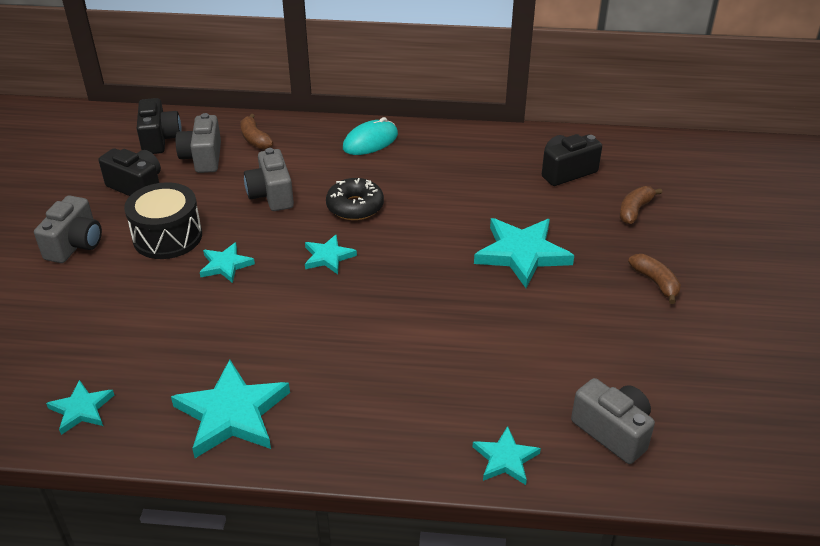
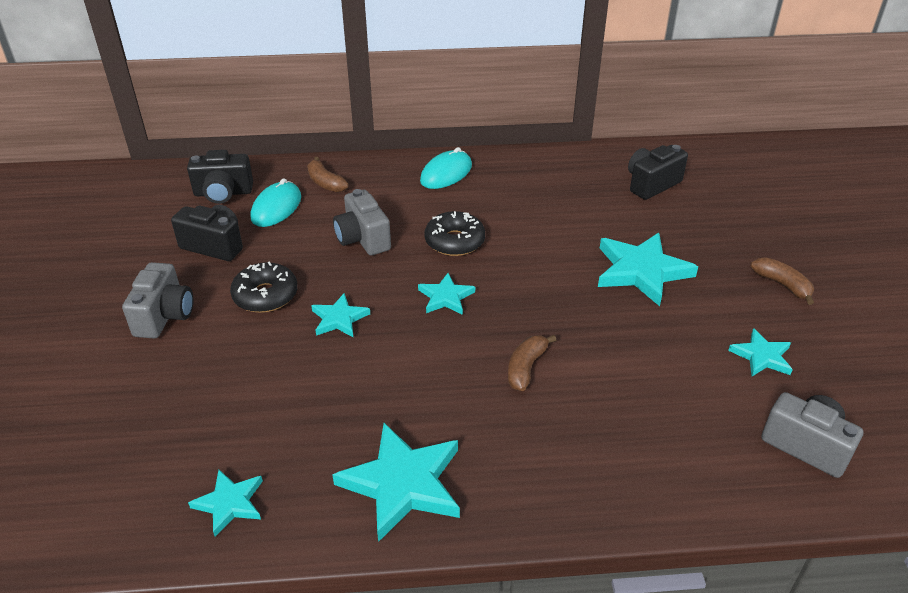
camera: 10 degrees left, 0 degrees up
(160, 139) = (223, 193): black camera -> black camera turned 105 degrees clockwise
(167, 237) = (265, 295): black drum -> black donut
(203, 158) = (276, 208): grey camera -> turquoise mouse
(505, 459) = (711, 491): turquoise star -> turquoise star (761, 356)
(634, 210) = (732, 215): brown banana -> brown banana (526, 368)

